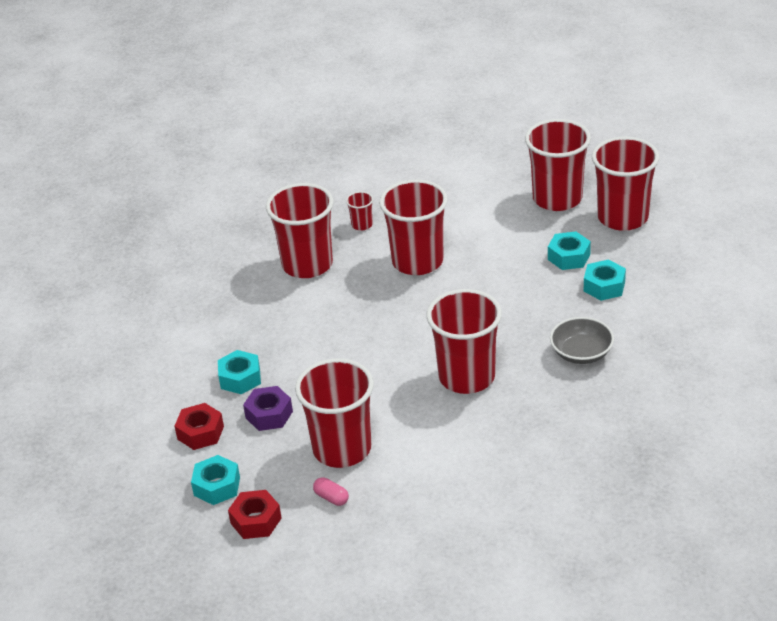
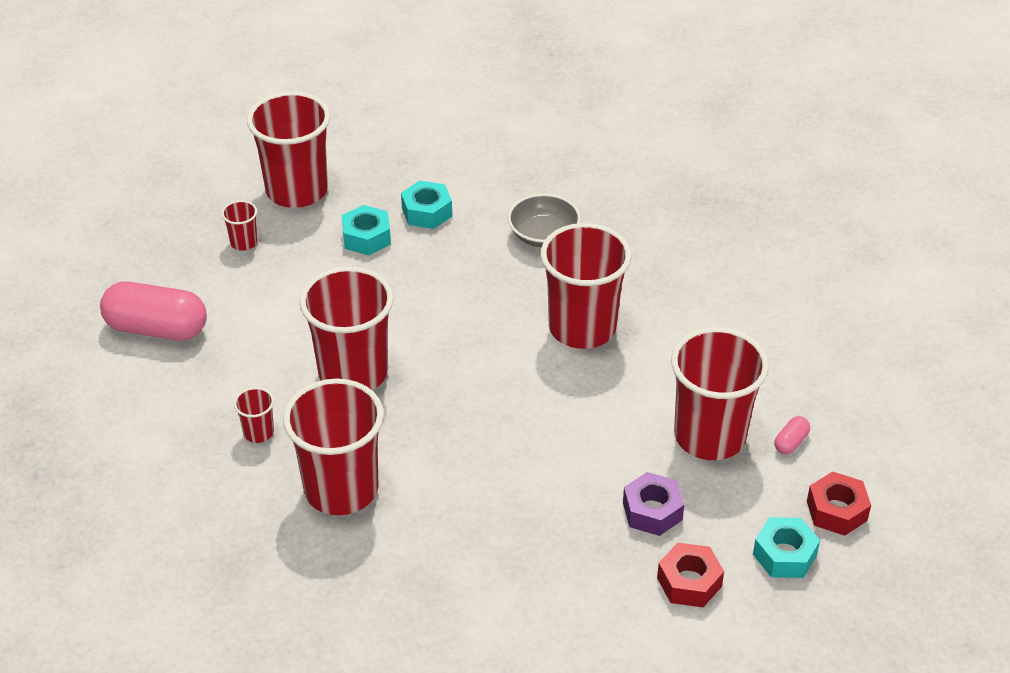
camera: 95 degrees left, 5 degrees up
(240, 378) = (582, 548): turquoise nut -> none
(463, 171) = (157, 328): none -> pink capsule
(557, 198) = (244, 242): red cup -> red cup, size x0.43

